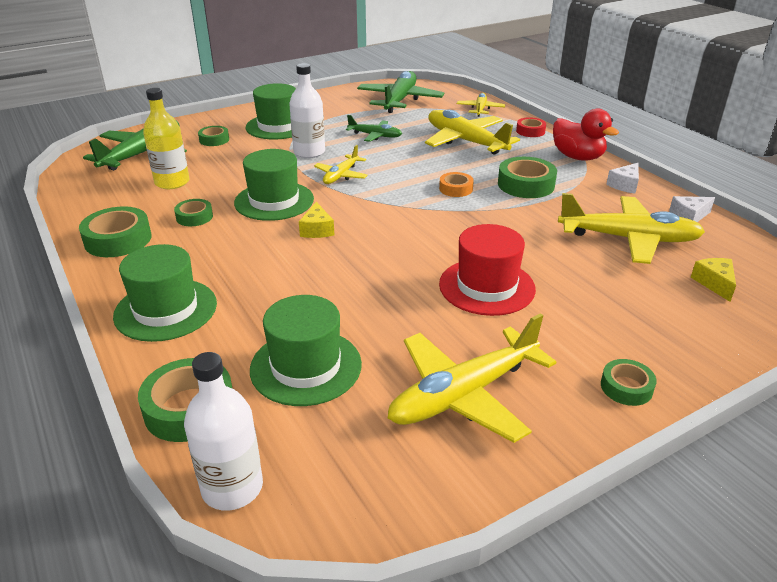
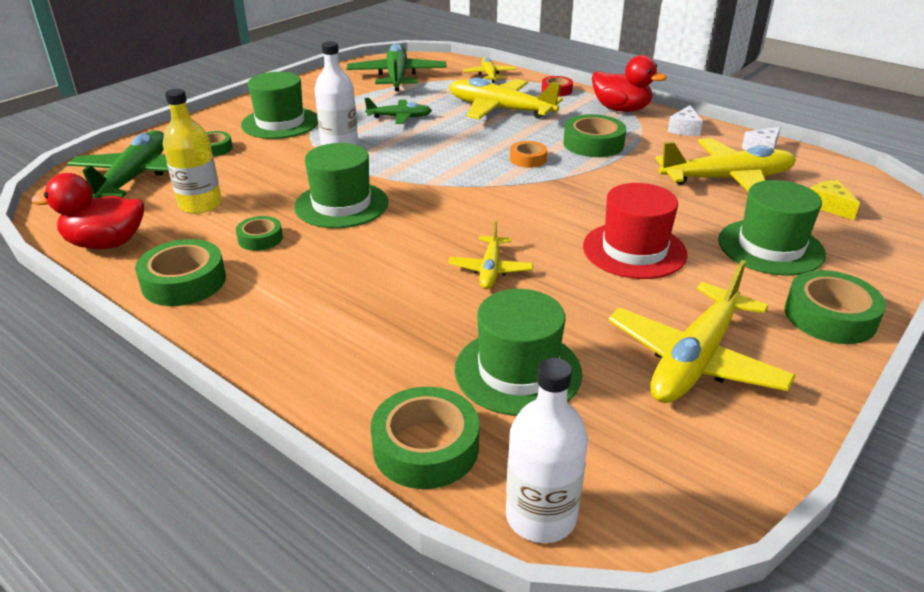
camera: 20 degrees left, 0 degrees up
(88, 200) = (106, 243): none -> red duck
(166, 309) = (310, 348): green hat -> green hat (770, 247)
(317, 229) = (415, 226): yellow cheese -> none
(341, 175) = (395, 165): yellow plane -> yellow plane (490, 270)
(626, 387) = (830, 316): green tape -> green tape, size x1.70

